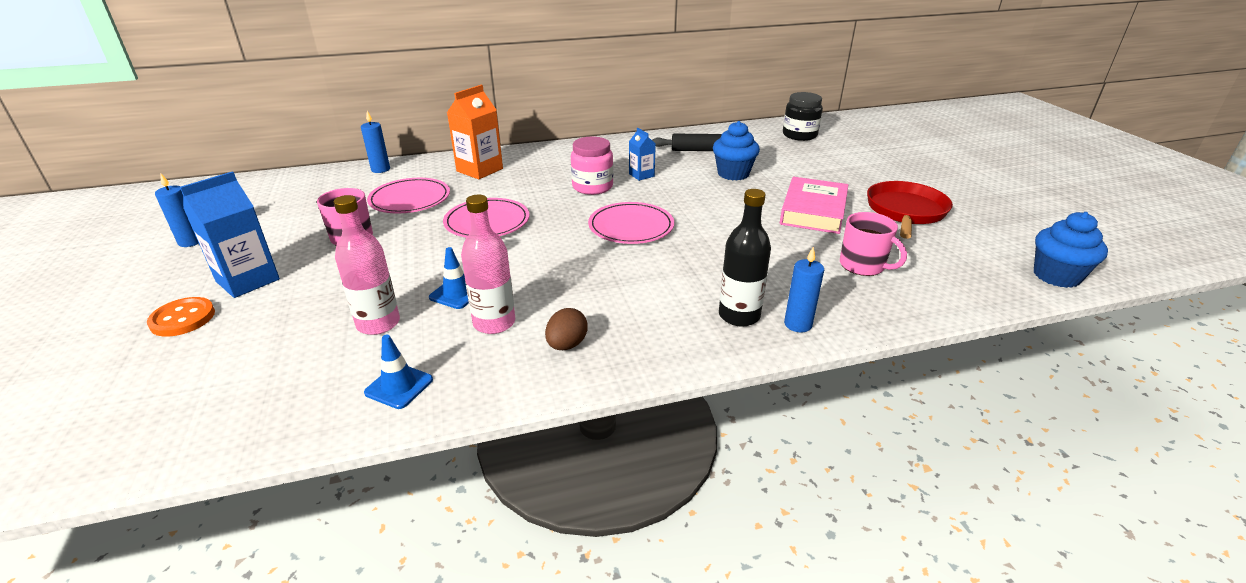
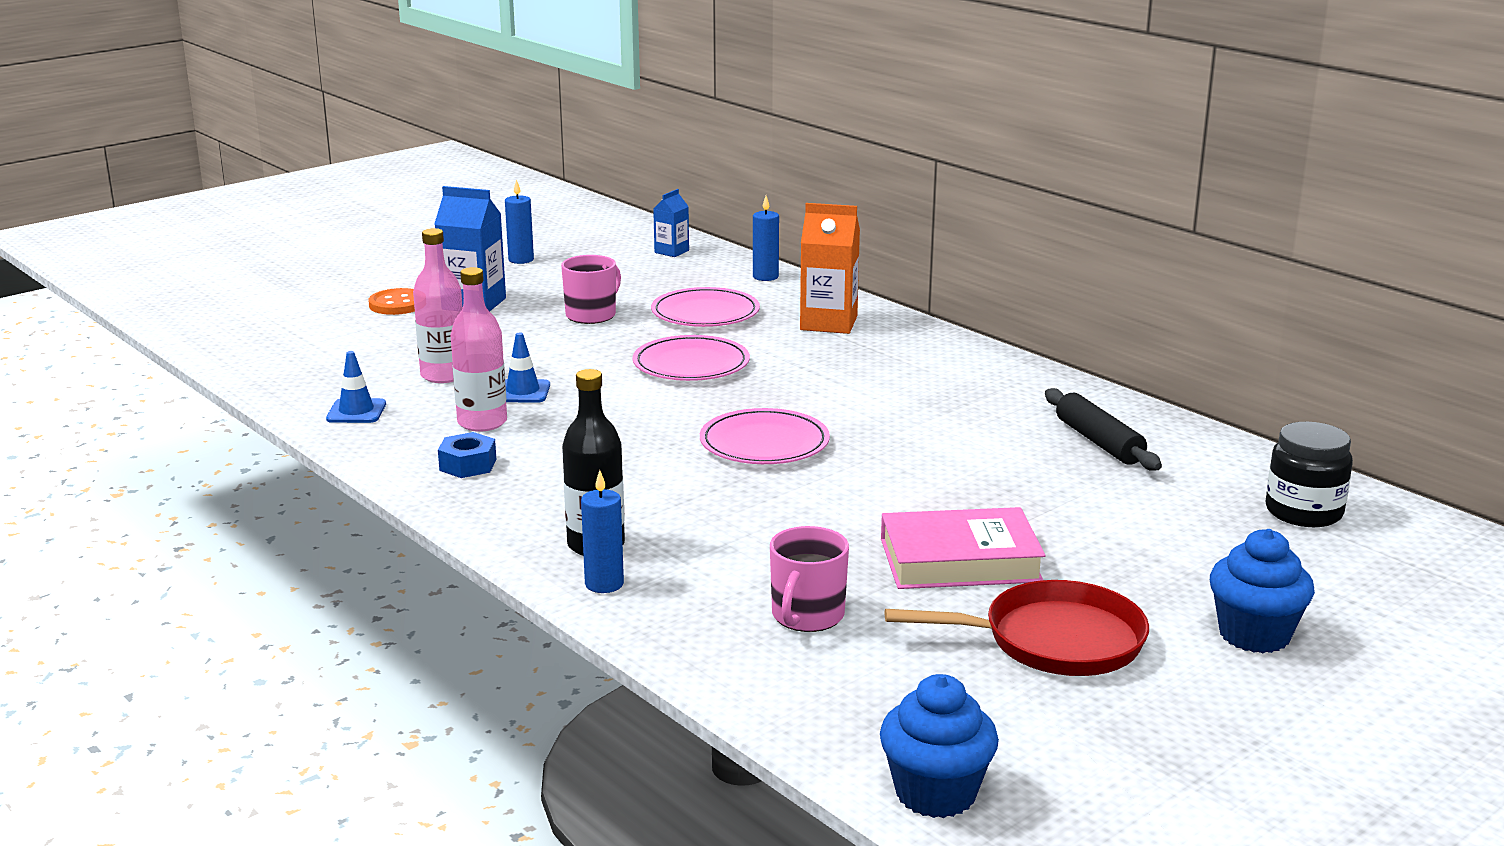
camera: 65 degrees right, 10 degrees down
(567, 345) = (468, 465): brown egg -> blue nut
(592, 187) = (858, 396): pink jar -> none
(641, 175) = (938, 418): blue carton -> blue carton (671, 251)
(733, 174) = (1031, 480): blue cupcake -> blue cupcake (1254, 635)

